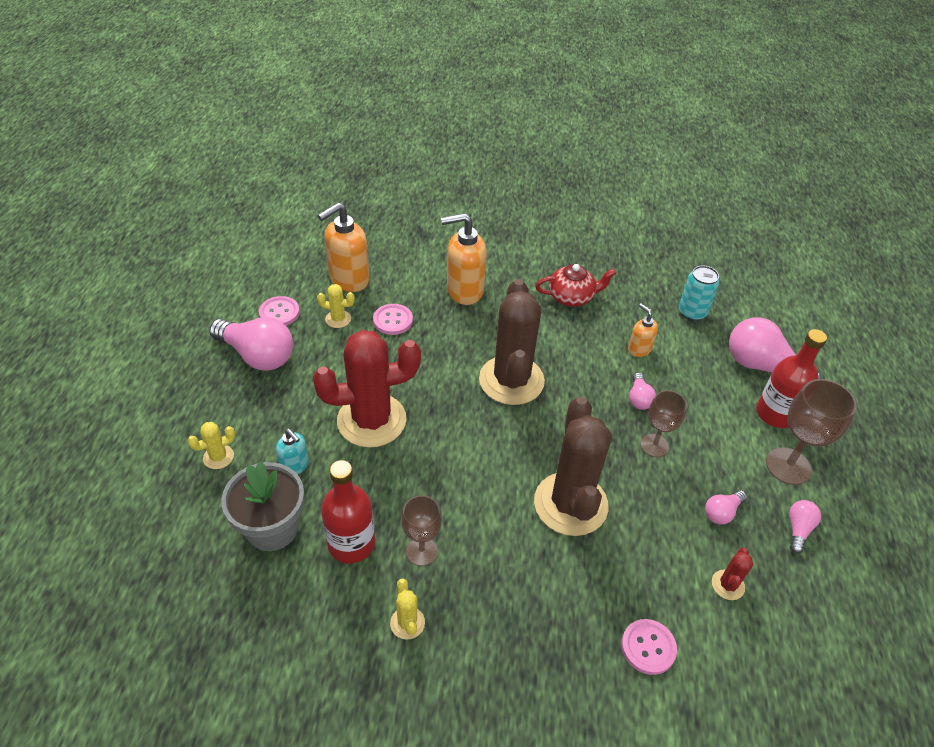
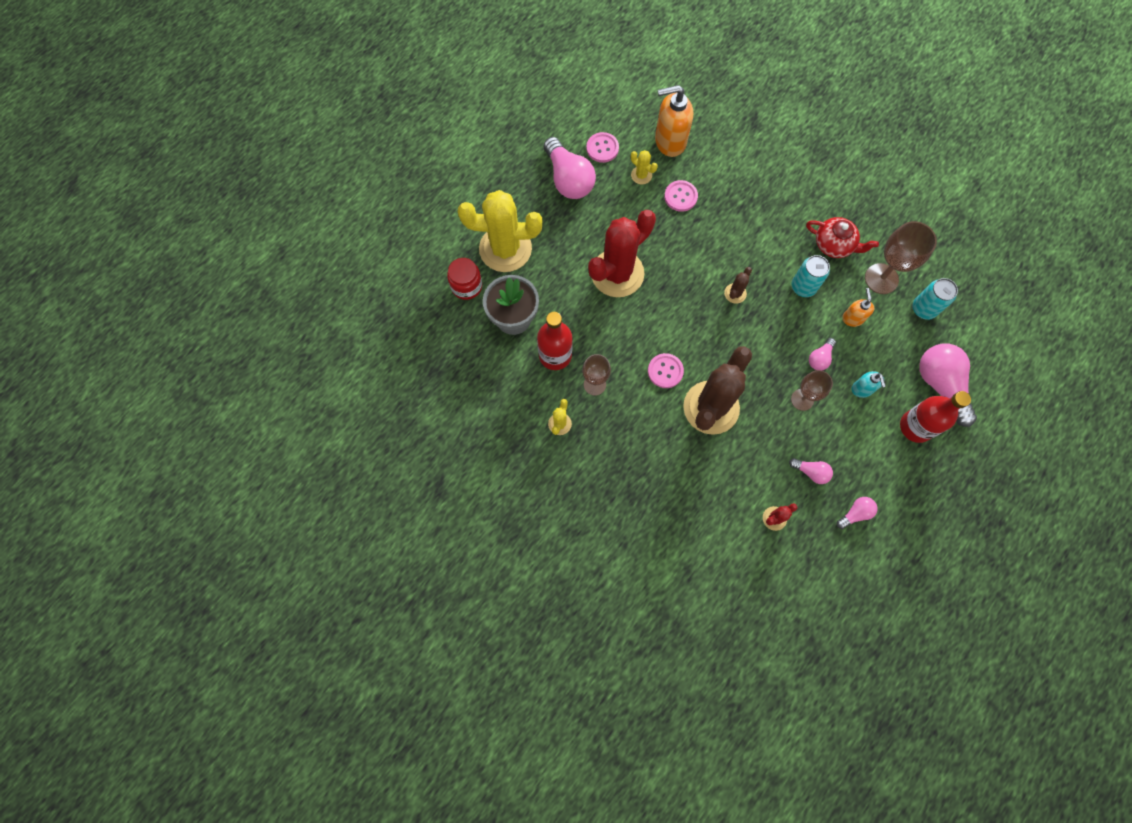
camera: 35 degrees right, 25 degrees up
(188, 522) = (466, 286): none -> red jar
(218, 457) = (505, 249): yellow cactus -> yellow cactus, size x2.41
(295, 466) = (549, 281): turquoise soap dispenser -> turquoise soap dispenser (862, 389)
(371, 420) = (617, 273): red cactus -> red cactus turned 60 degrees counterclockwise
(464, 291) = (752, 196): orange soap dispenser -> none
(511, 380) = (735, 293): brown cactus -> brown cactus, size x0.42
(572, 344) = (803, 287): none -> turquoise can
(648, 647) = (693, 523): pink button -> pink button (665, 371)
(722, 512) = (811, 472): pink light bulb -> pink light bulb turned 150 degrees counterclockwise
(788, 466) = (889, 469): brown goblet -> brown goblet (881, 278)

